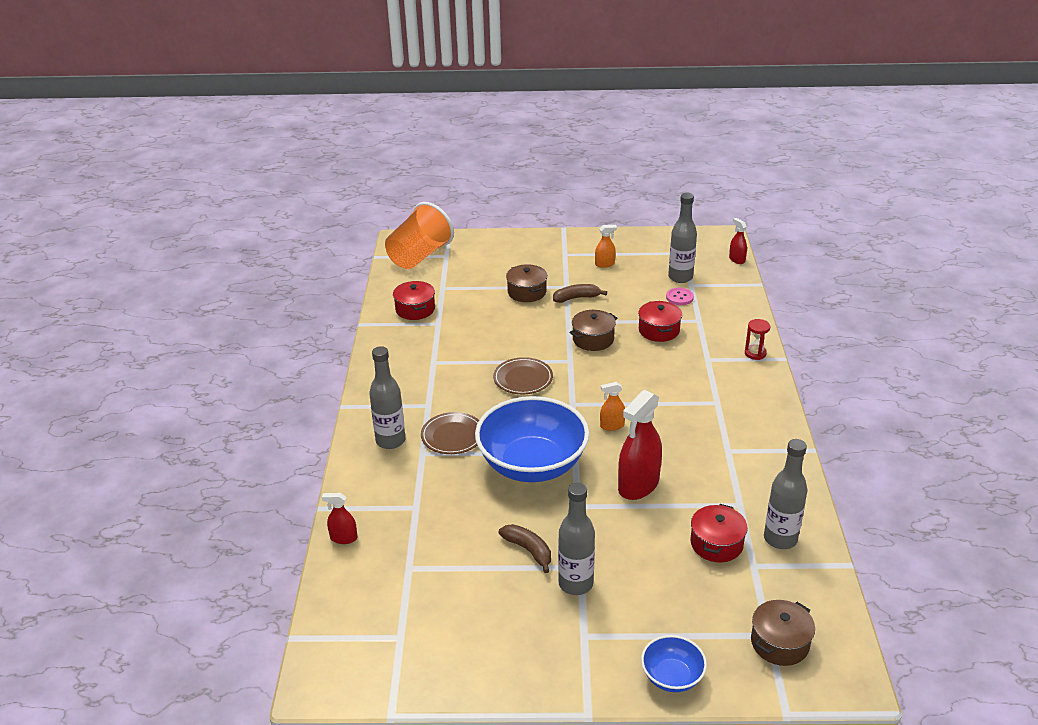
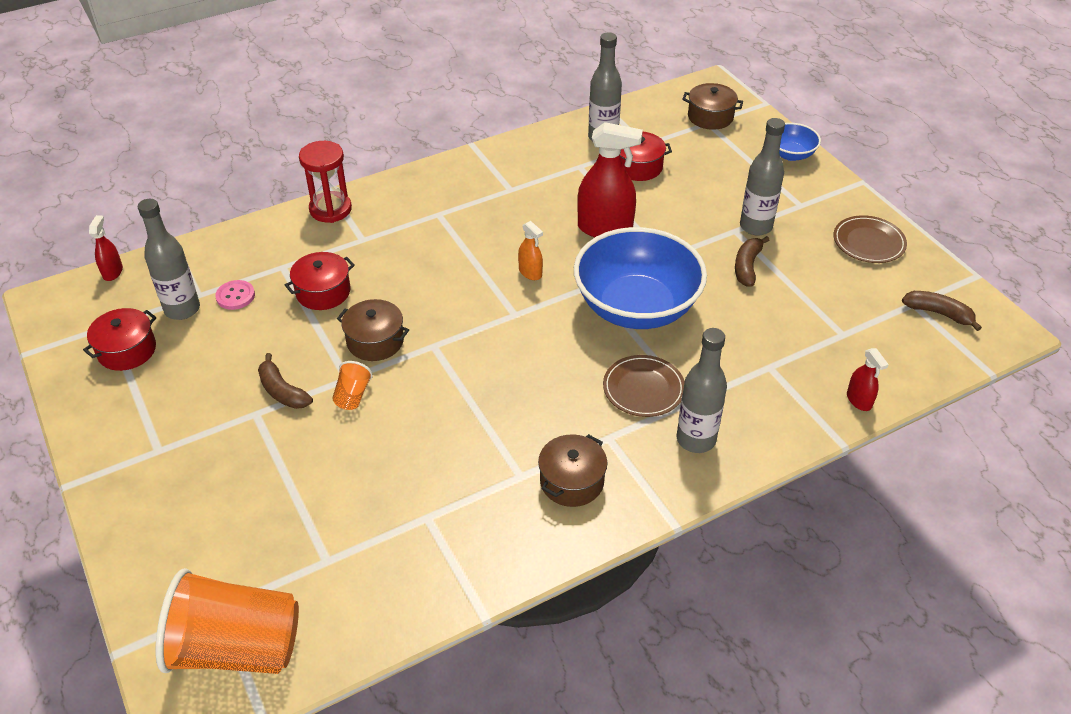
camera: 120 degrees left, 10 degrees up
(375, 647) = (938, 313): none -> brown banana
(415, 309) = (406, 565): red pot -> red pot (127, 350)
(523, 378) = (496, 373): brown plate -> brown plate (868, 242)
(527, 292) = (291, 450): brown pot -> brown pot (572, 481)
(551, 320) = (352, 395): none -> orange cup
(604, 264) = (173, 394): orange spray bottle -> none
(737, 259) = (112, 272): red spray bottle -> red spray bottle turned 150 degrees clockwise
(755, 353) = (330, 209): red hourglass -> red hourglass, size x1.65

